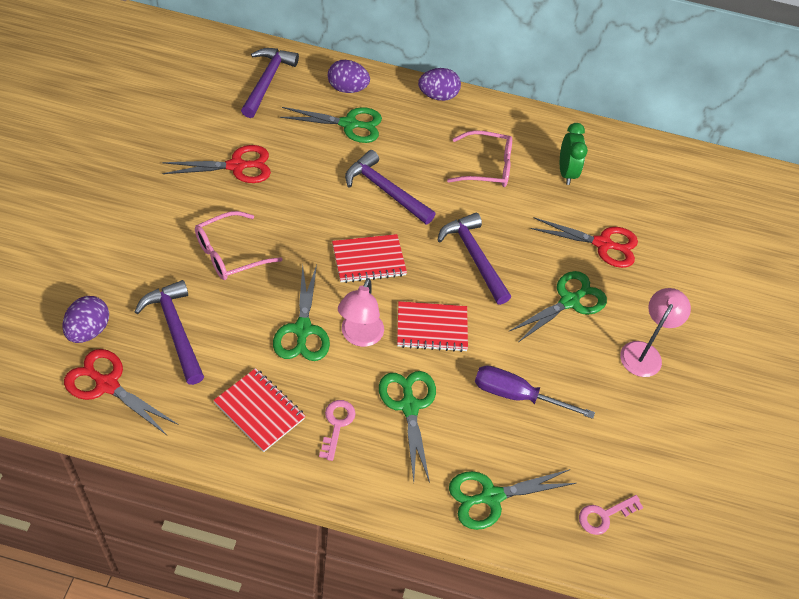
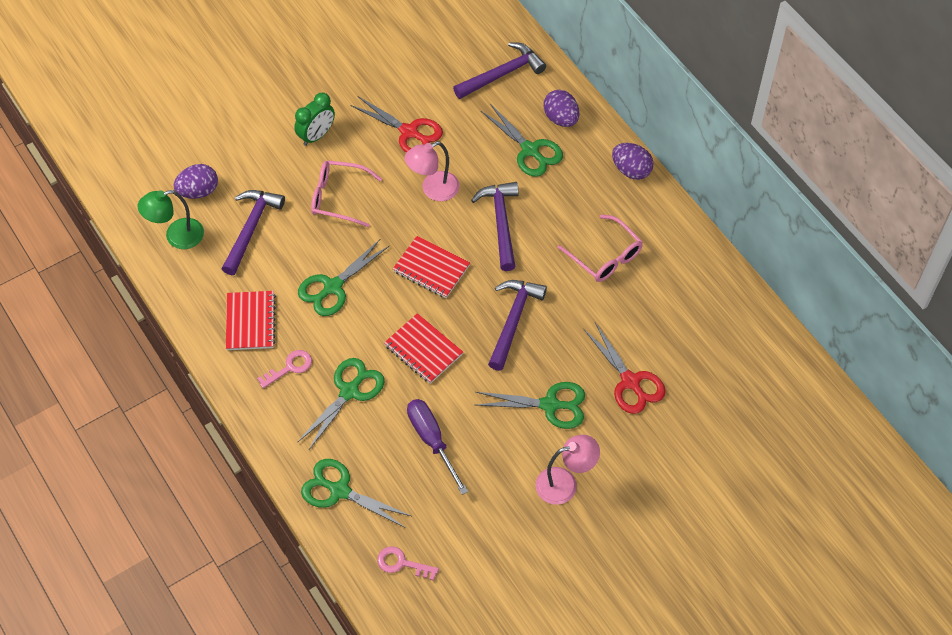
camera: 50 degrees right, 5 degrees up
(107, 385) = (176, 236): red scissors -> green lamp
(359, 336) = (366, 319): pink lamp -> pink lamp (433, 190)
(566, 172) = (669, 304): green clock -> green clock (316, 135)

